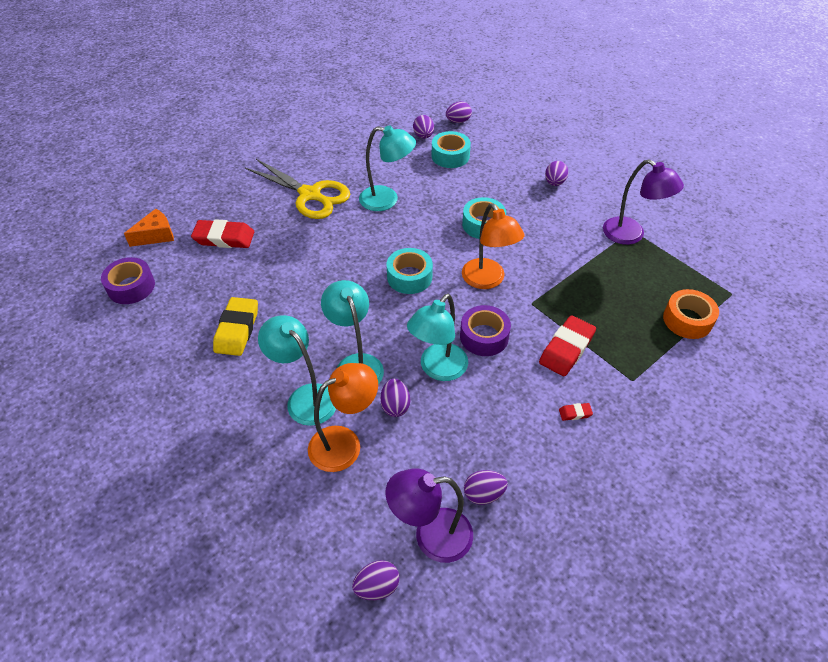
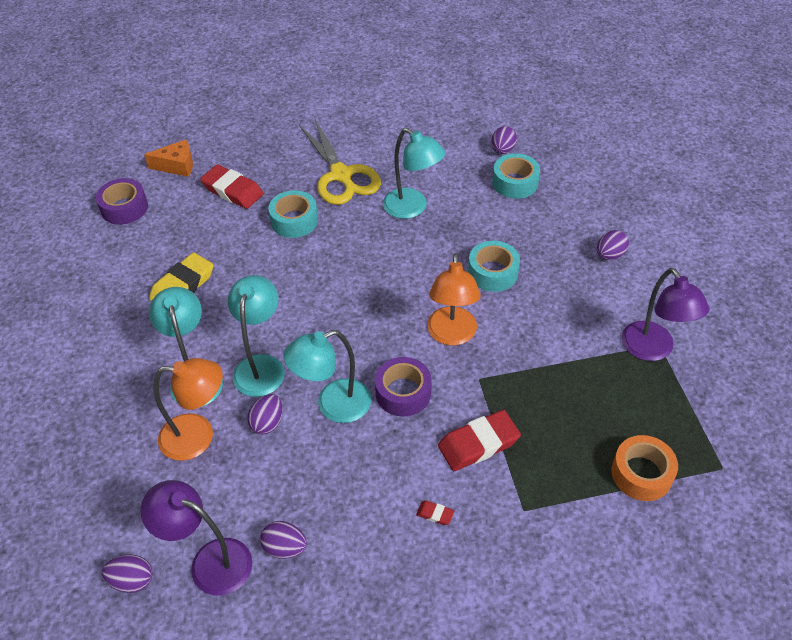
camera: 30 degrees right, 0 degrees up
(409, 277) = (375, 299): turquoise tape -> turquoise tape (294, 221)
(458, 121) = (553, 146): purple egg -> none

